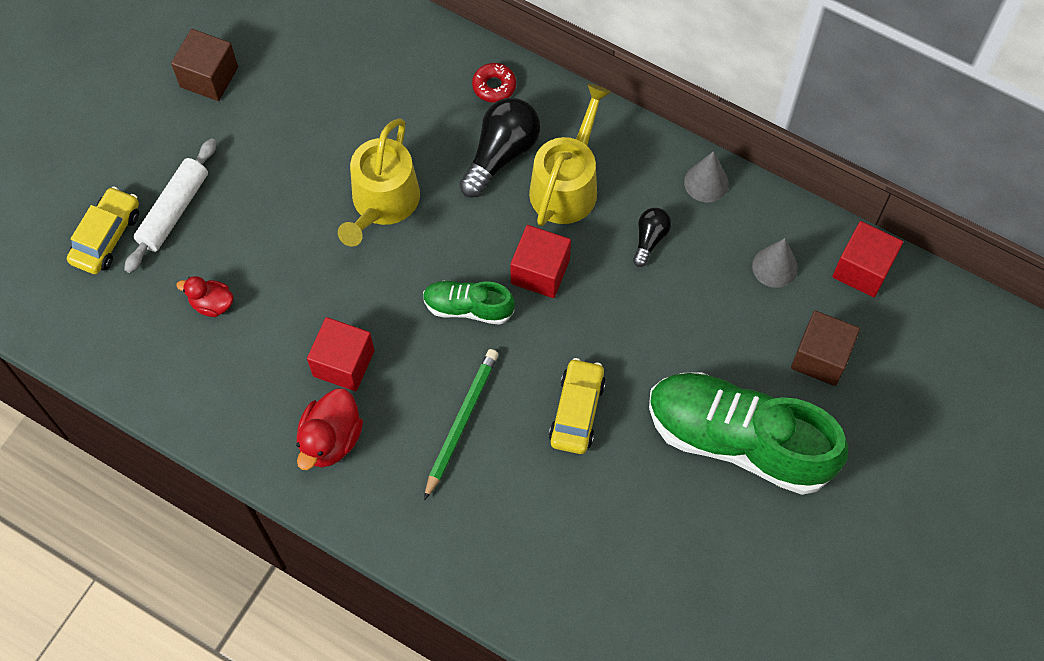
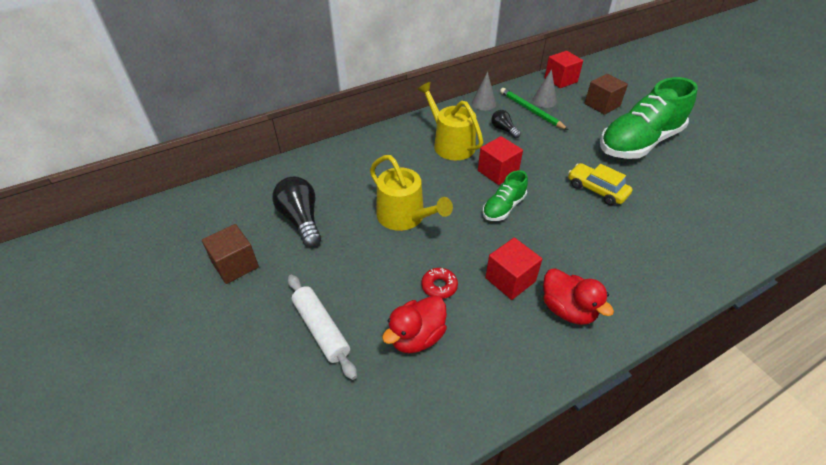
camera: 60 degrees left, 20 degrees down
(106, 237) = (306, 386): yellow car -> none
(212, 304) = (416, 337): red duck -> red duck, size x1.59
(461, 422) = (583, 239): green pencil -> green pencil (531, 110)
(494, 86) = (367, 147): red donut -> red donut (439, 286)
(501, 154) = (412, 159): black light bulb -> black light bulb (301, 220)

